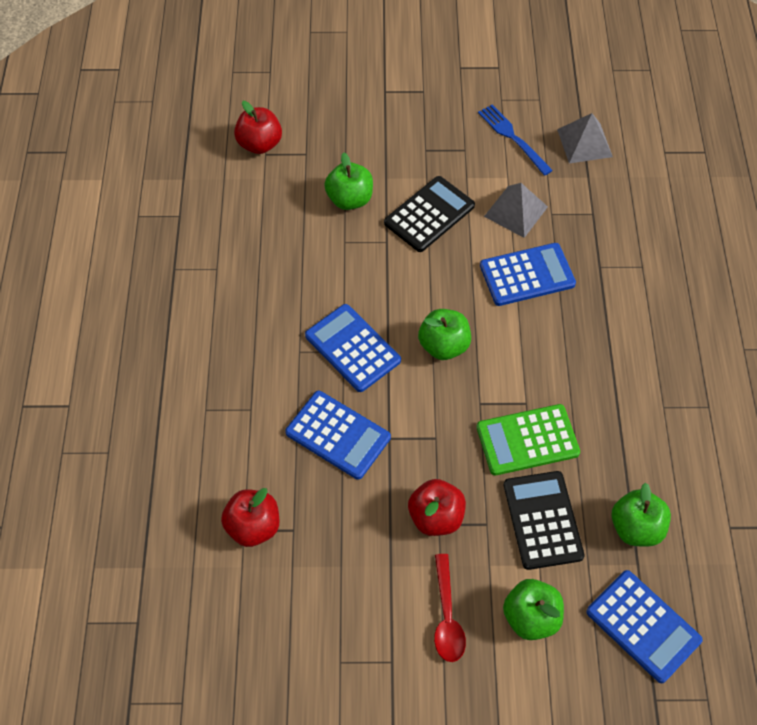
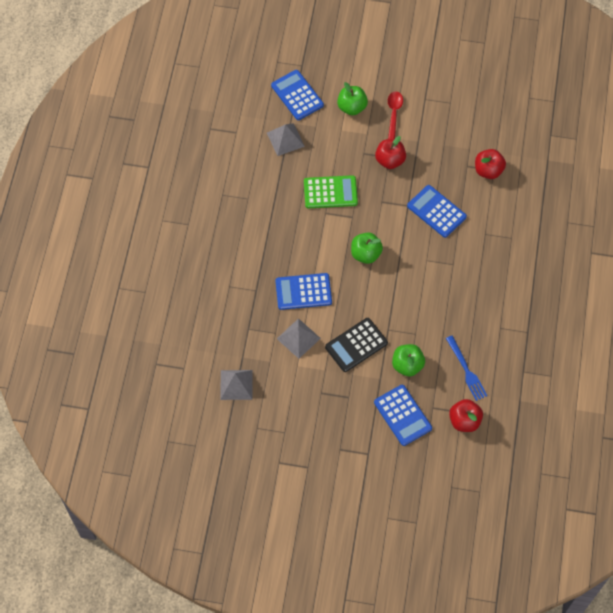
camera: 170 degrees left, 5 degrees up
(352, 348) = (420, 261): blue calculator -> blue calculator (402, 415)
(512, 137) = (285, 397): blue fork -> blue fork (466, 370)
(543, 520) = (333, 150): black calculator -> none
(636, 528) = (285, 139): green apple -> grey pyramid

